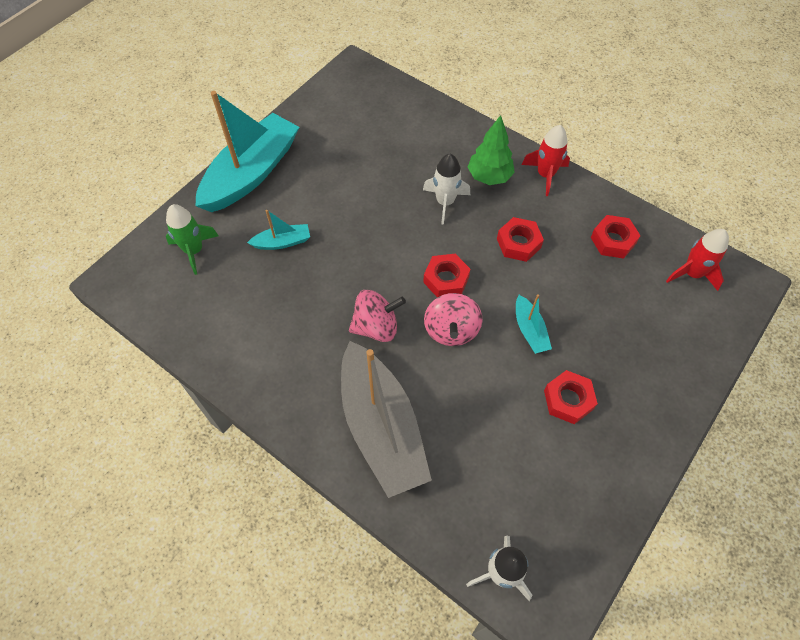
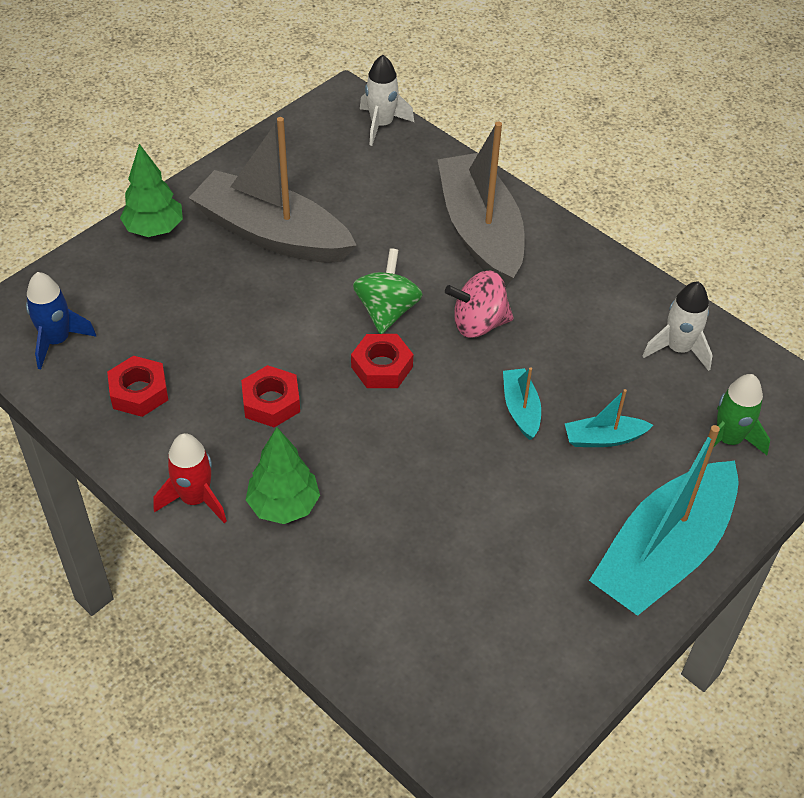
camera: 175 degrees left, 10 degrees down
(445, 202) = (361, 472): white rocket -> white rocket (678, 349)
(451, 330) = (387, 311): pink spinning top -> green spinning top
(530, 330) = (291, 301): turquoise boat -> turquoise boat (520, 409)
(568, 400) = (272, 234): red nut -> grey boat
(672, 392) = (154, 229): none -> green tree
(692, 274) = (57, 341): red rocket -> blue rocket

